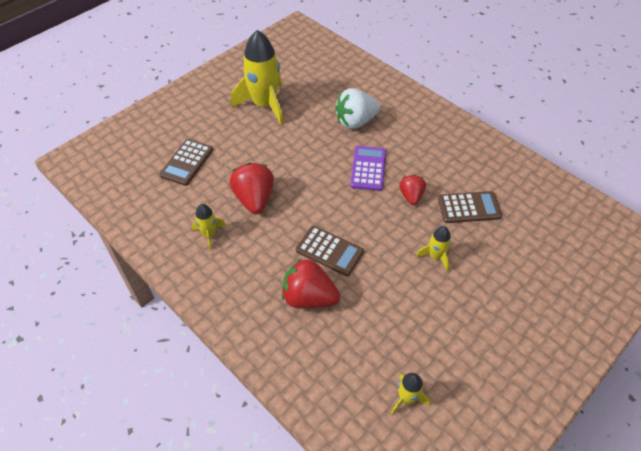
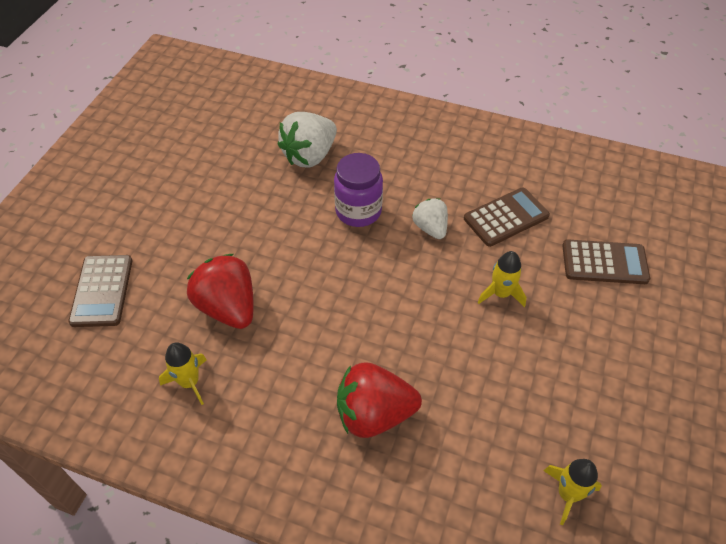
camera: 25 degrees left, 0 degrees up
(264, 105) = (174, 172): yellow rocket -> none
(329, 251) = (367, 339): brown calculator -> brown calculator (604, 262)
(368, 168) = (358, 211): purple calculator -> purple jar
(411, 196) = (430, 228): red strawberry -> white strawberry

